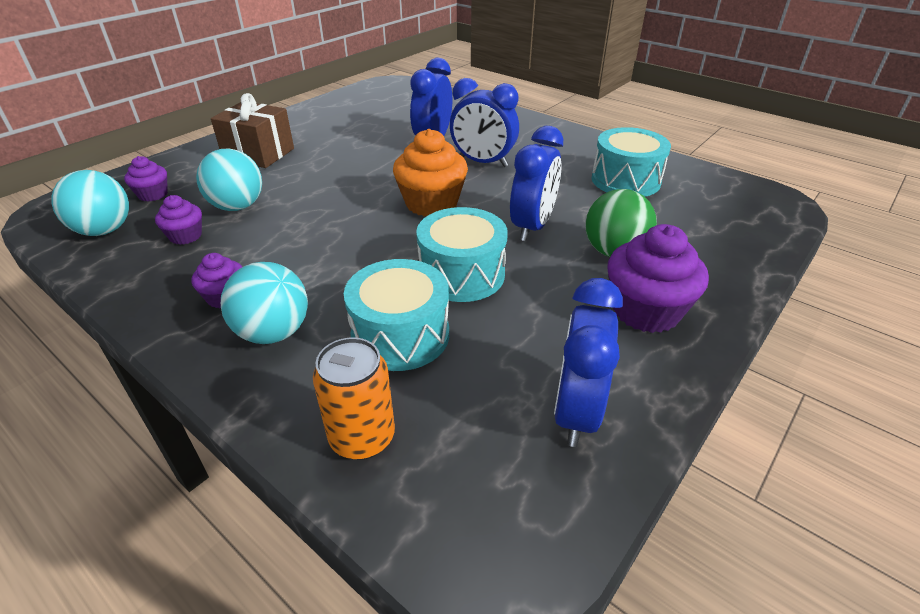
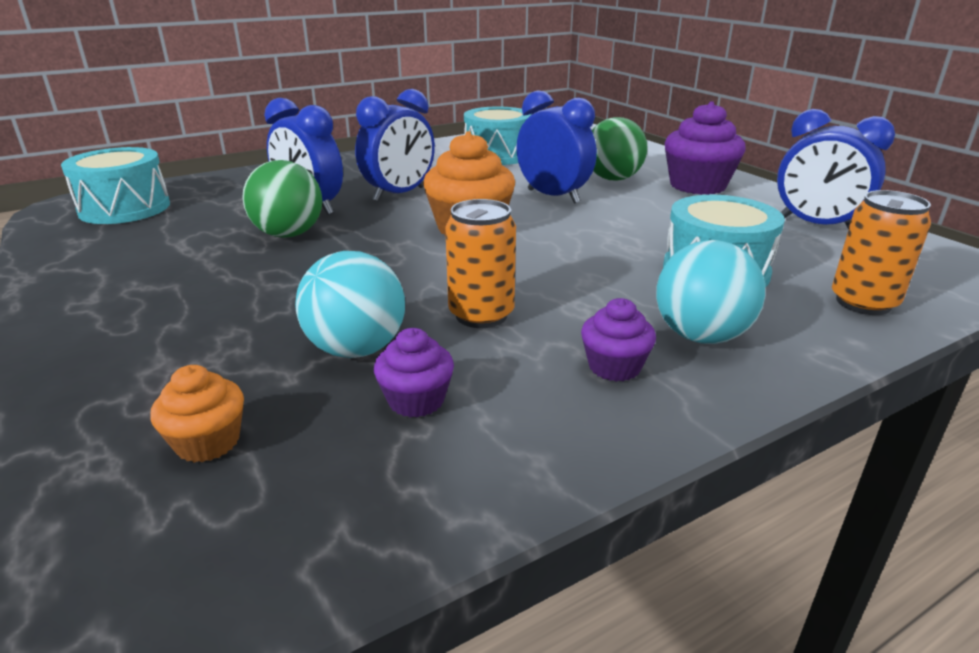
camera: 70 degrees left, 10 degrees down
(104, 231) = (313, 505): turquoise ball -> none
(153, 194) = (208, 442): purple cupcake -> orange cupcake
(259, 154) = (175, 323): brown gift -> none
(287, 236) = (481, 315): none -> orange can
(383, 147) = (288, 234): none -> green ball
(461, 274) = (621, 234): turquoise drum -> turquoise drum (125, 208)

